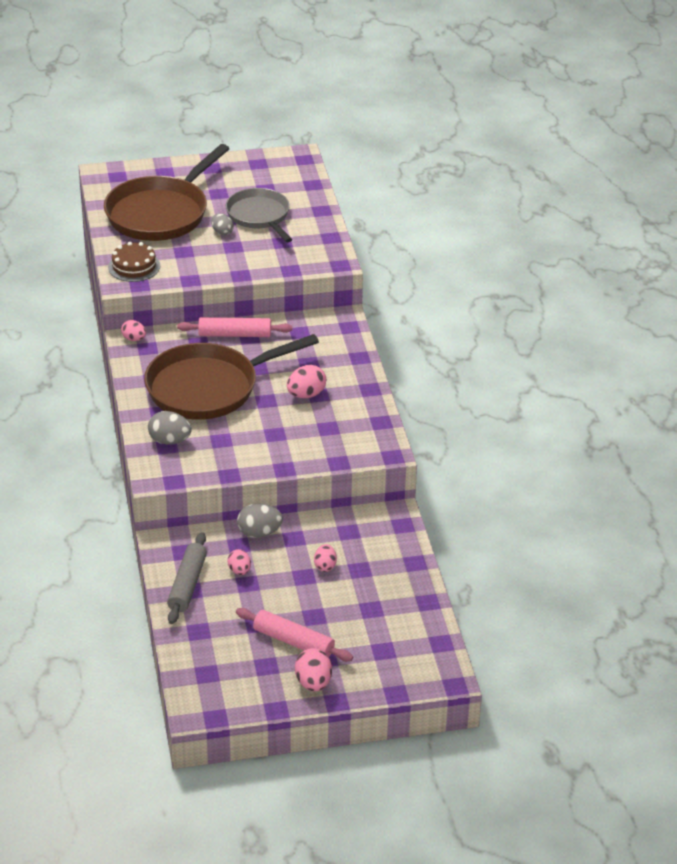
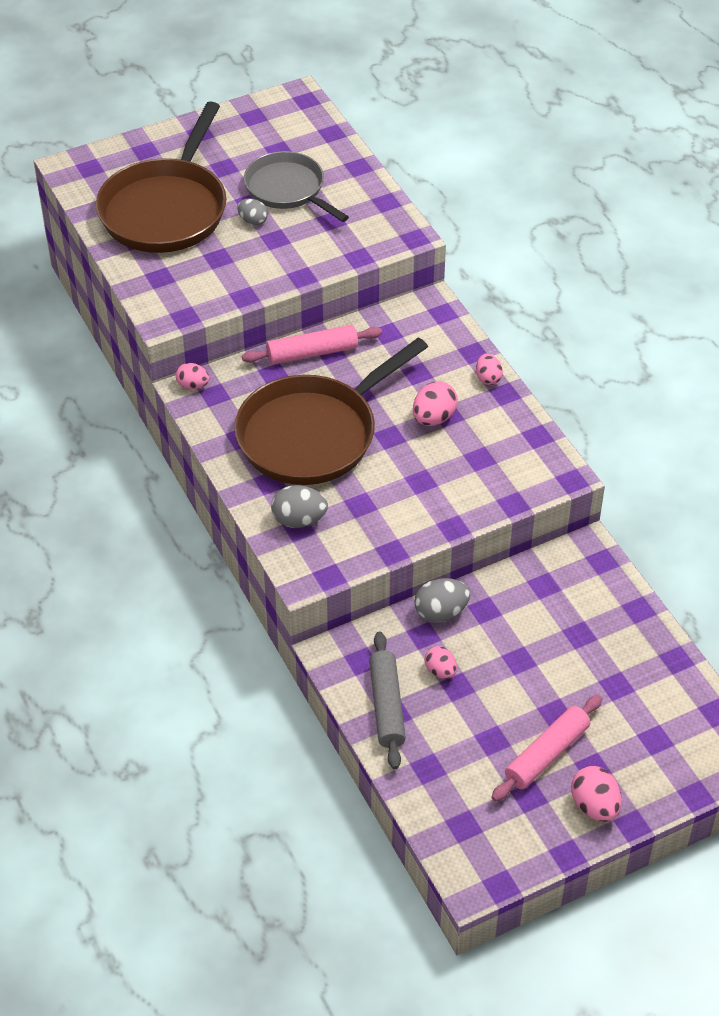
camera: 15 degrees left, 10 degrees up
(134, 266) = (167, 292): brown cake -> none
(293, 642) = (546, 754): pink rolling pin -> pink rolling pin turned 60 degrees counterclockwise
(325, 566) = (537, 639): pink egg -> pink egg (488, 378)

